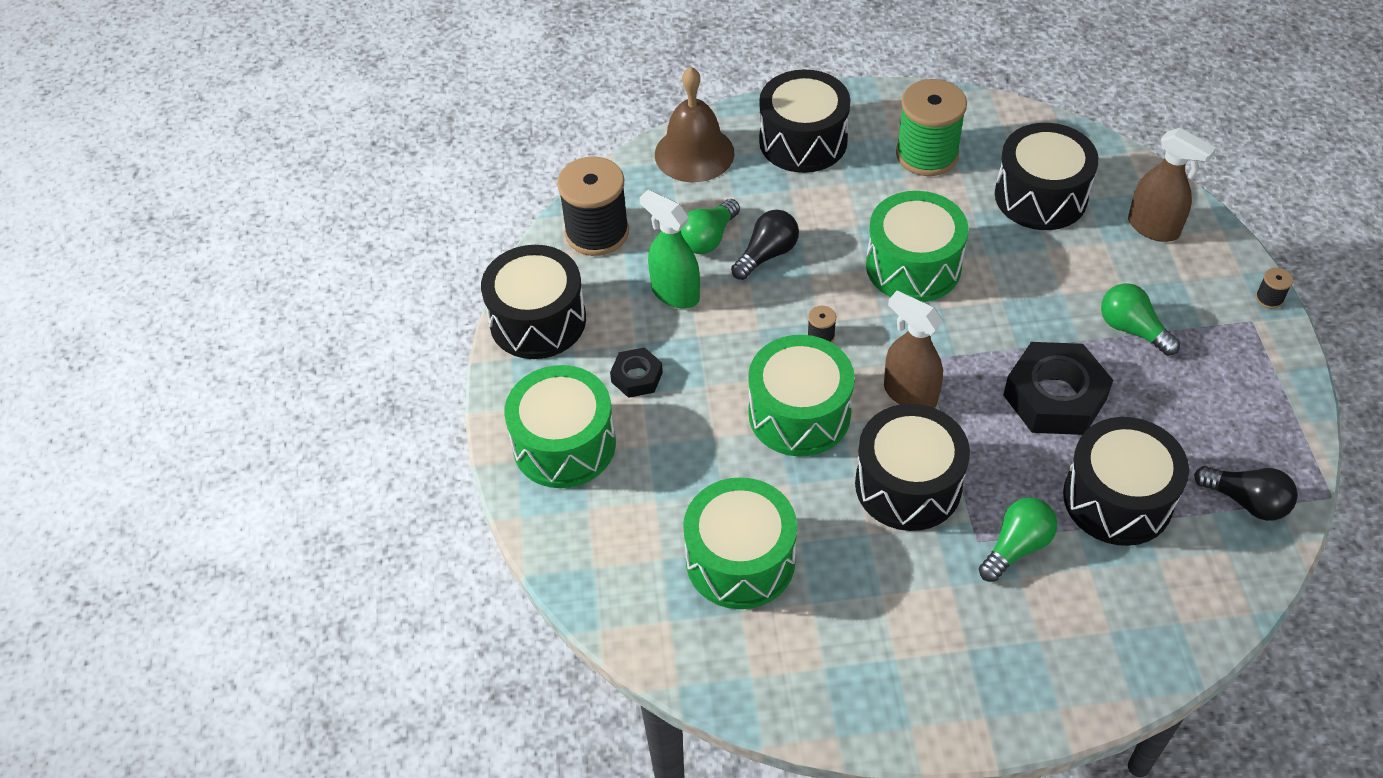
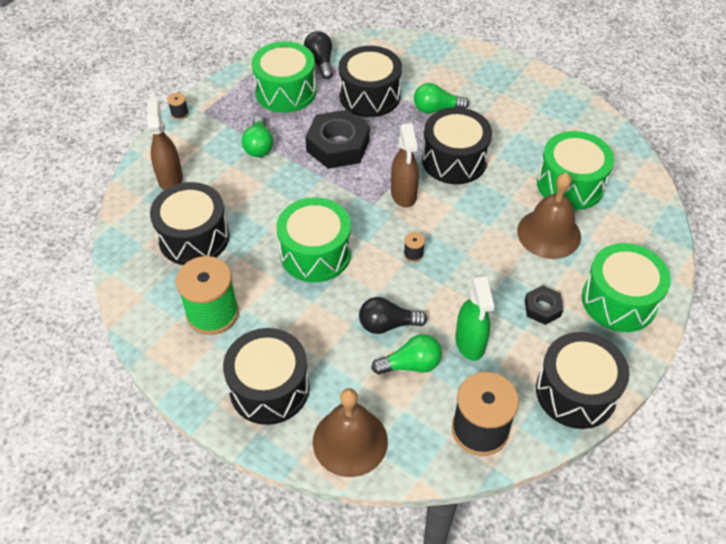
camera: 140 degrees left, 0 degrees up
(705, 469) = (549, 233): none -> brown bell
(799, 414) = (470, 225): green drum -> green drum (286, 91)

